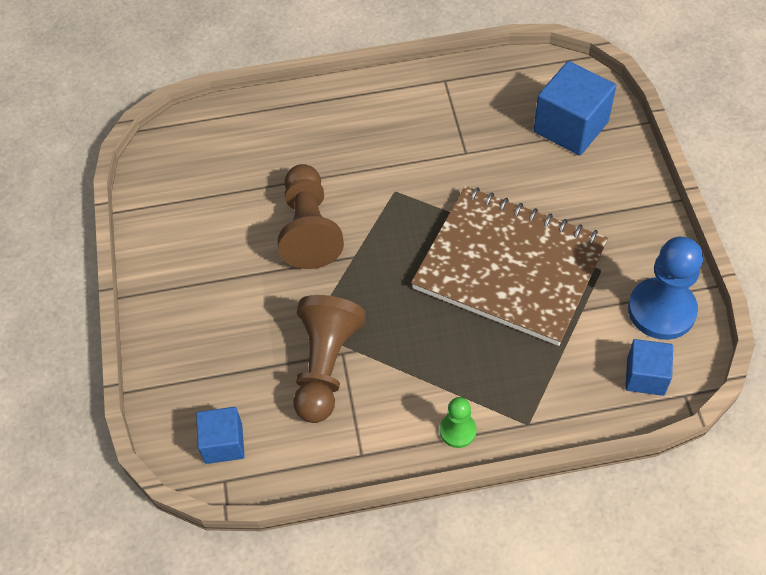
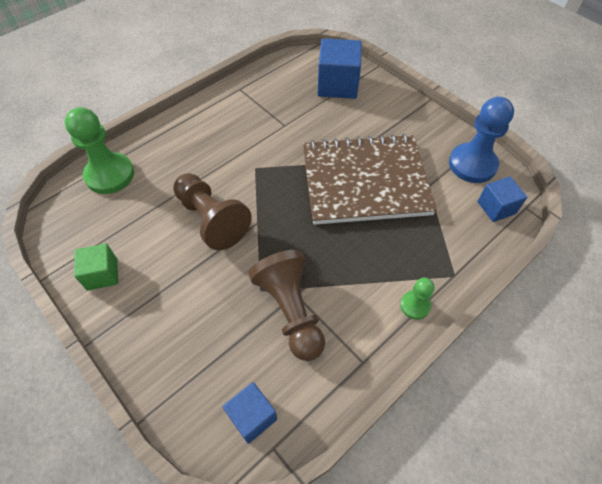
camera: 35 degrees left, 0 degrees up
(170, 235) = (102, 274): none -> green cube
(236, 127) = (110, 175): none -> green pawn

